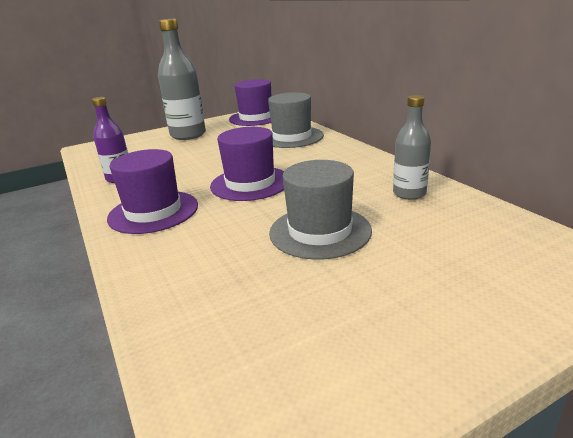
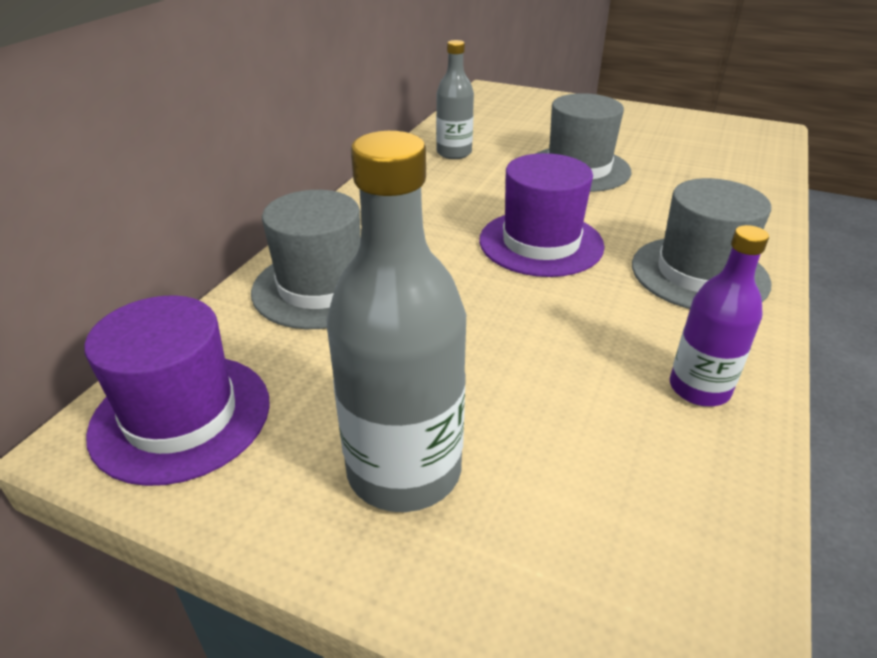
camera: 130 degrees left, 10 degrees up
(153, 212) = (699, 274): purple hat -> grey hat

